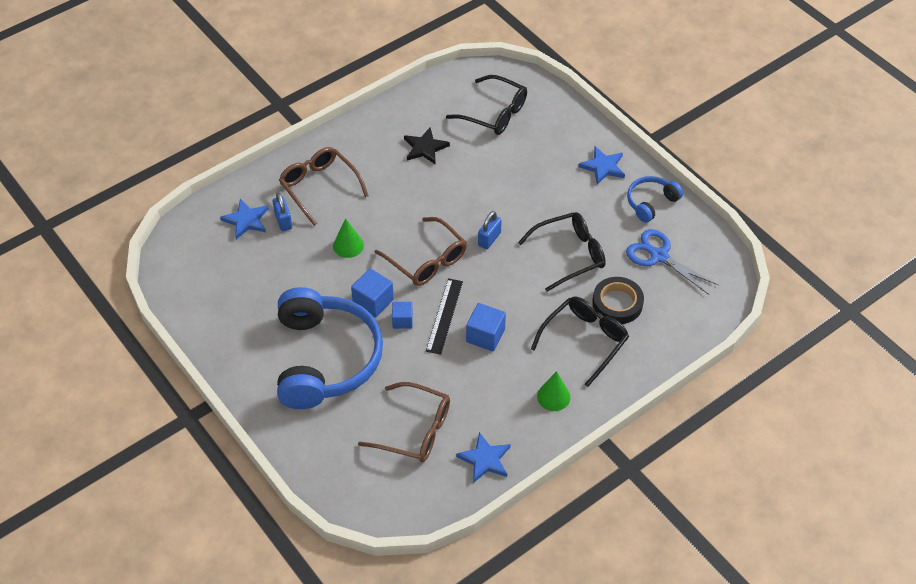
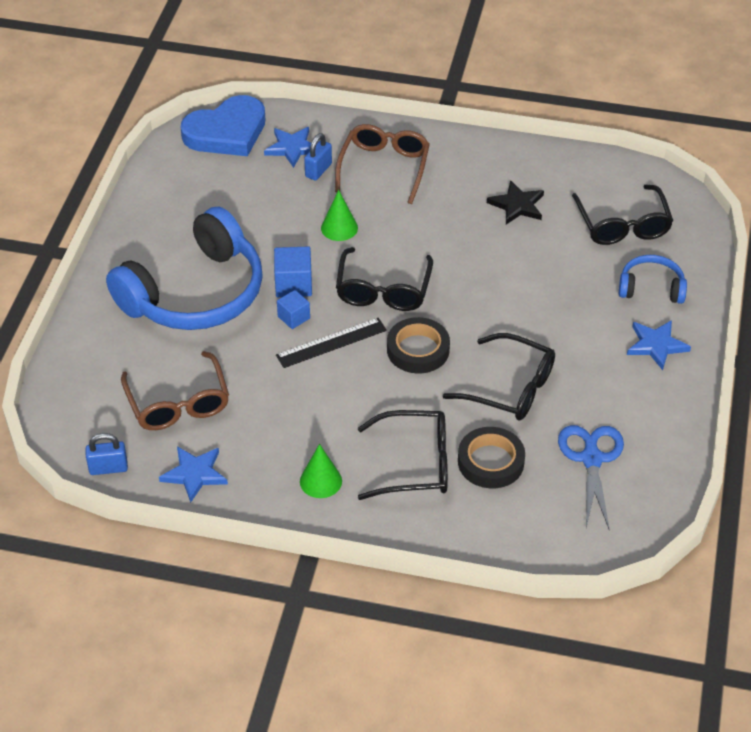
camera: 50 degrees right, 5 degrees down
(189, 244) = (226, 132): none -> blue heart
(426, 260) = (383, 290): brown glasses -> black glasses
(485, 336) = (340, 386): blue cube -> none
(489, 239) = (460, 318): blue padlock -> blue padlock (108, 468)
(494, 277) = (418, 350): none -> black tape
(651, 202) = (655, 410): blue headphones -> blue headphones (651, 288)

